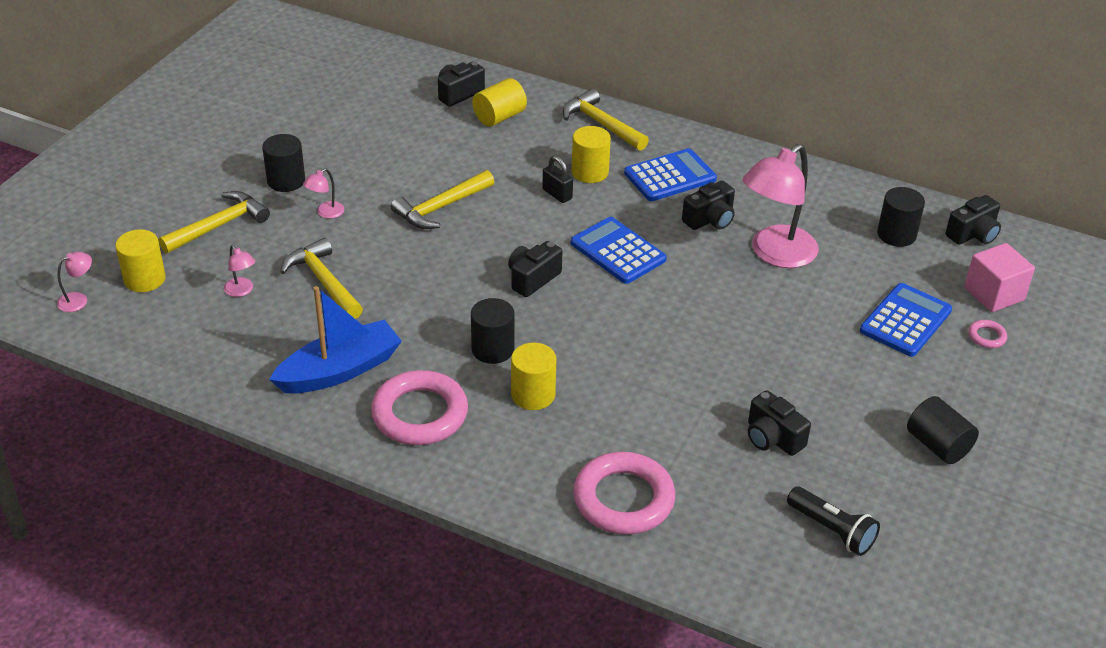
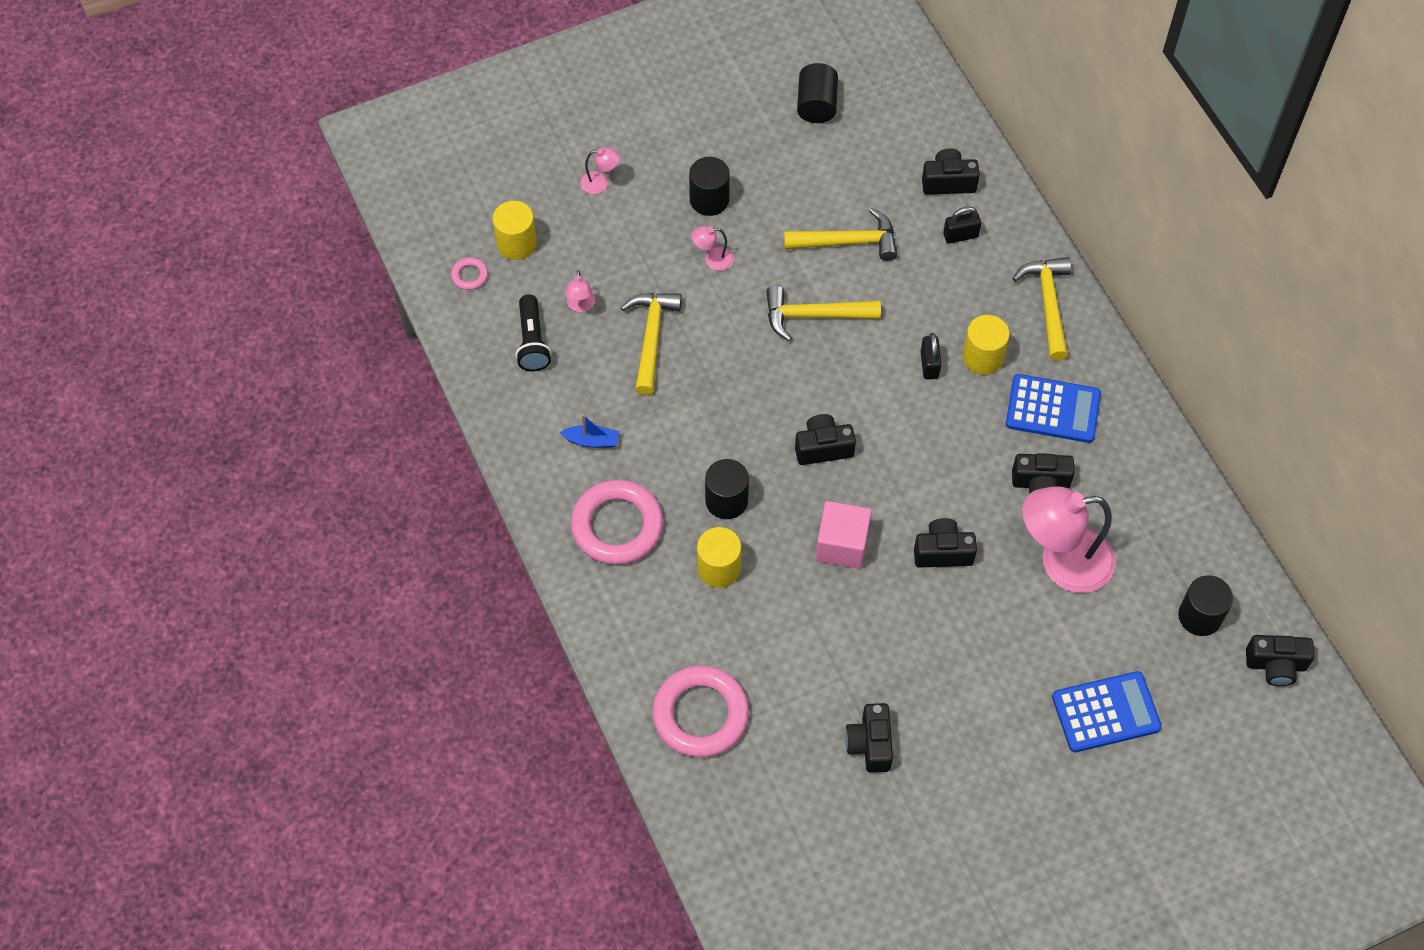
camera: 40 degrees right, 20 degrees up
(78, 300) = (453, 234): pink lamp -> pink lamp (600, 183)
(219, 226) = (615, 219): yellow hammer -> yellow hammer (847, 242)
(340, 370) = (592, 441): blue boat -> blue boat, size x0.45
(499, 117) = (960, 235): yellow cylinder -> black padlock
(617, 251) = (923, 466): blue calculator -> none
(688, 292) = (943, 552): none -> black camera
(832, 530) = (833, 859): black flashlight -> black flashlight (532, 342)
(938, 445) = (1000, 849): black cylinder -> black cylinder (816, 105)
(986, 336) = (1162, 779): pink ring -> pink ring (470, 275)
(994, 294) = (1221, 741): pink cube -> pink cube (842, 545)

